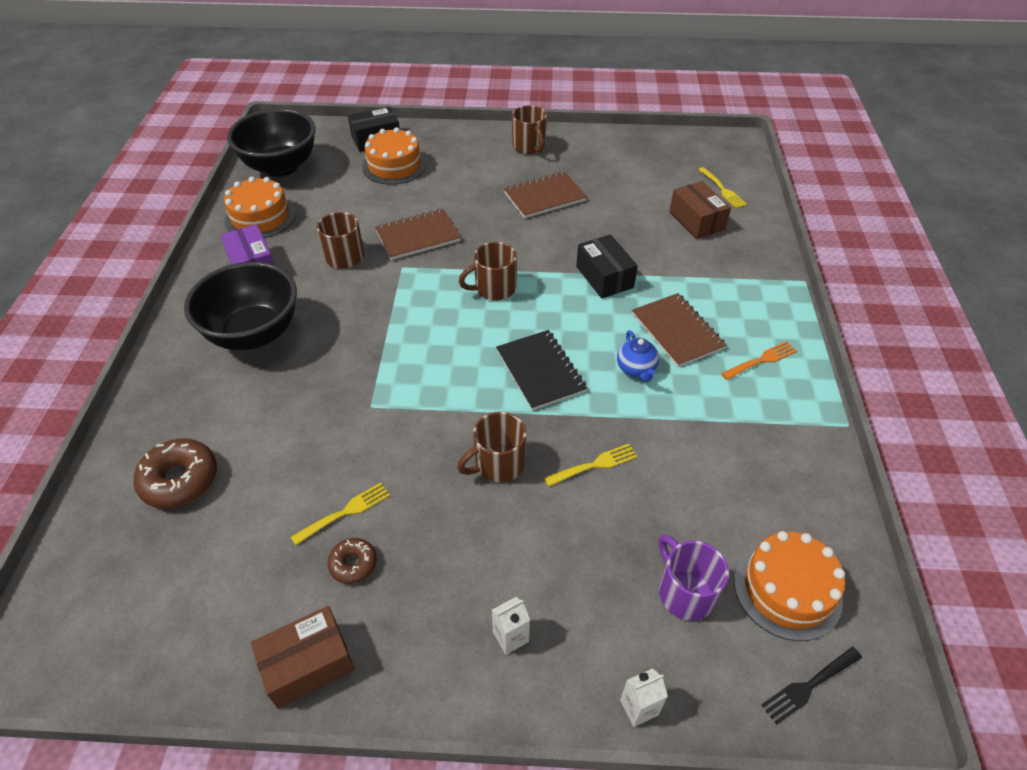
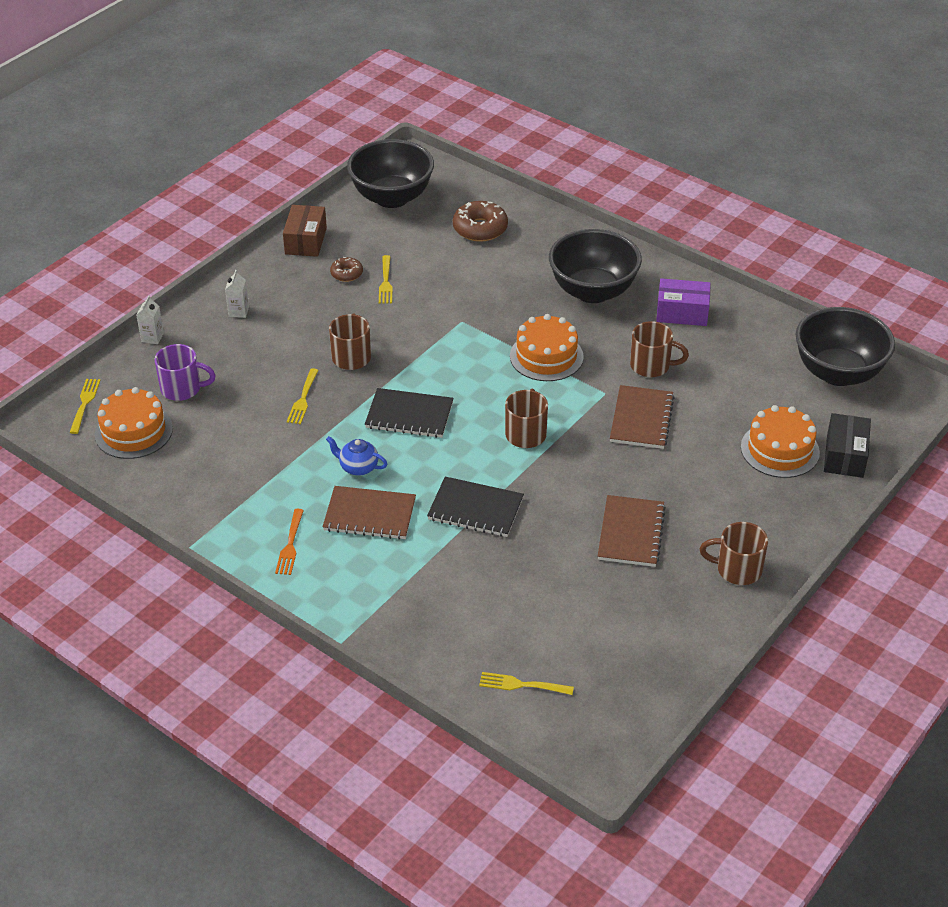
camera: 125 degrees right, 5 degrees down
(144, 621) = (392, 197): none -> black bowl
(260, 217) = (755, 336): orange cake -> orange cake (546, 356)
(604, 277) = (475, 509): black box -> black notebook
(696, 220) = (492, 626): brown box -> none
(809, 685) = (85, 404): black fork -> yellow fork

